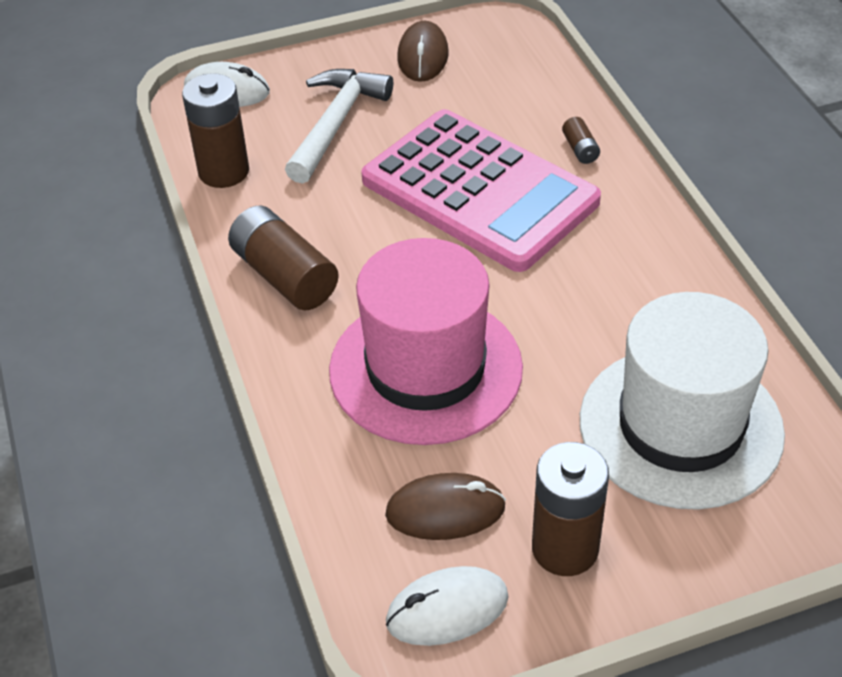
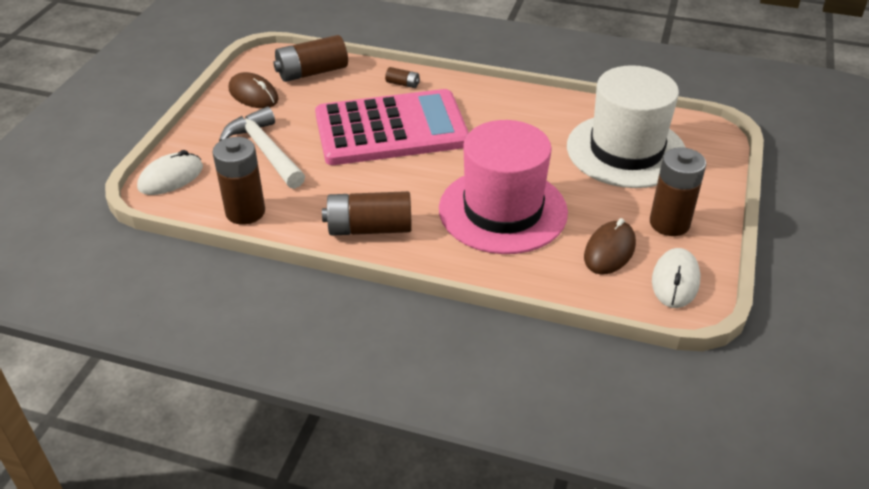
camera: 55 degrees left, 5 degrees down
(515, 70) = (312, 72): none -> brown battery

